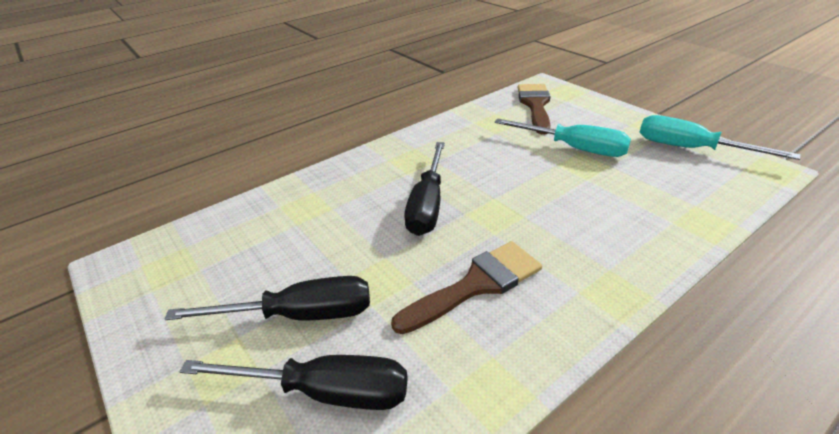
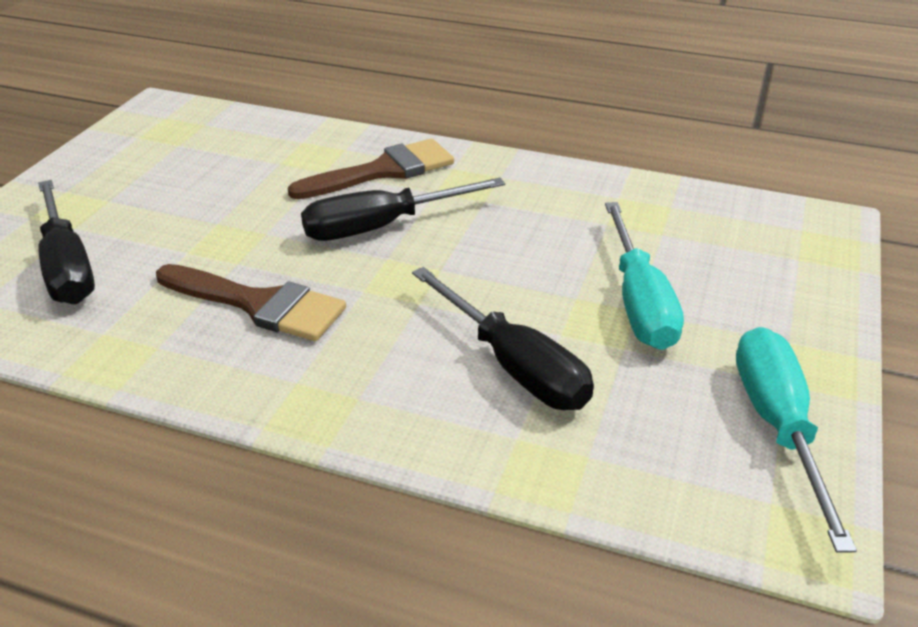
camera: 55 degrees right, 0 degrees up
(299, 315) = (150, 218): black screwdriver -> black screwdriver (514, 365)
(535, 105) = (739, 233): brown brush -> brown brush (383, 171)

